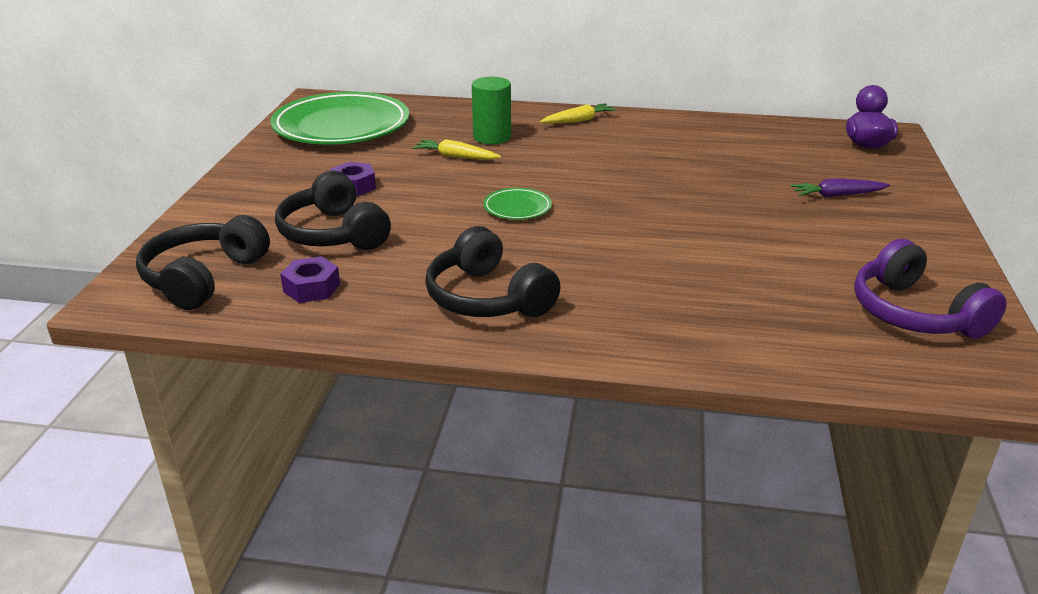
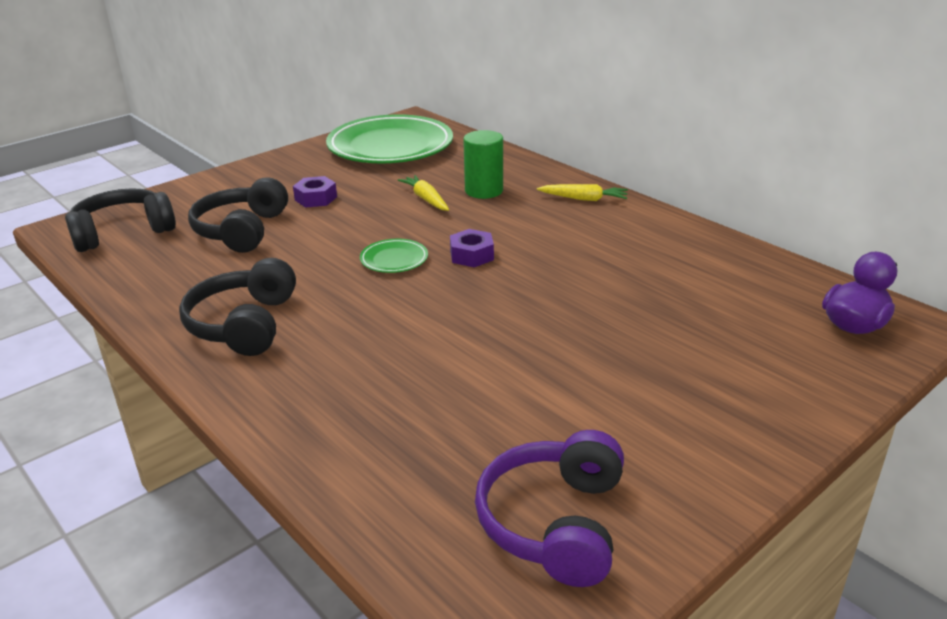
camera: 40 degrees right, 0 degrees up
(311, 288) = (161, 266): purple nut -> purple nut (471, 255)
(837, 195) = (709, 366): purple carrot -> none

